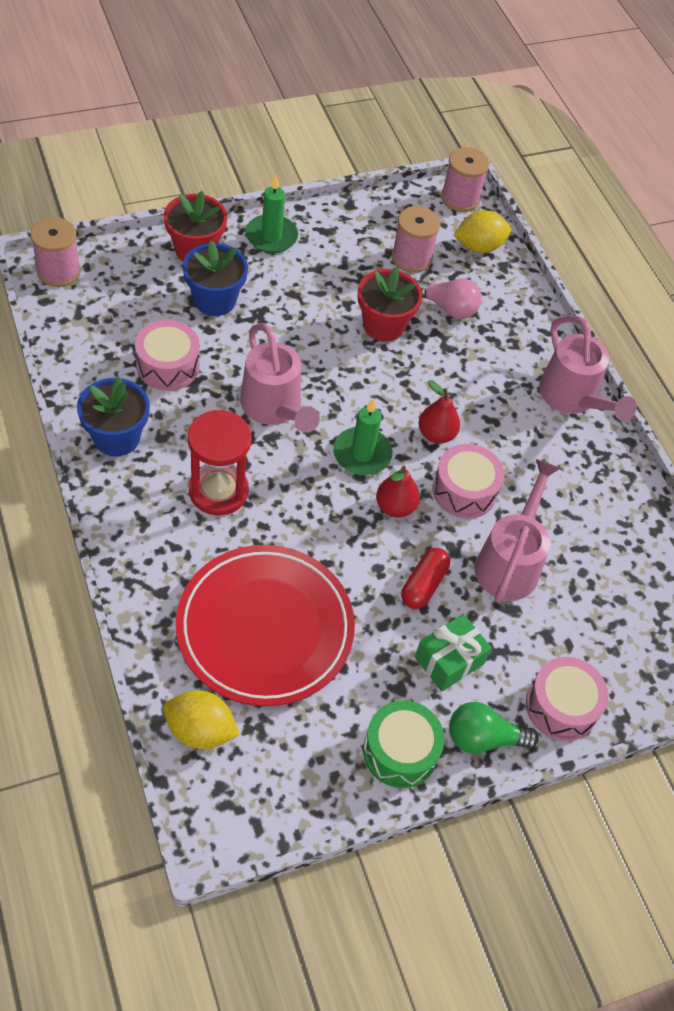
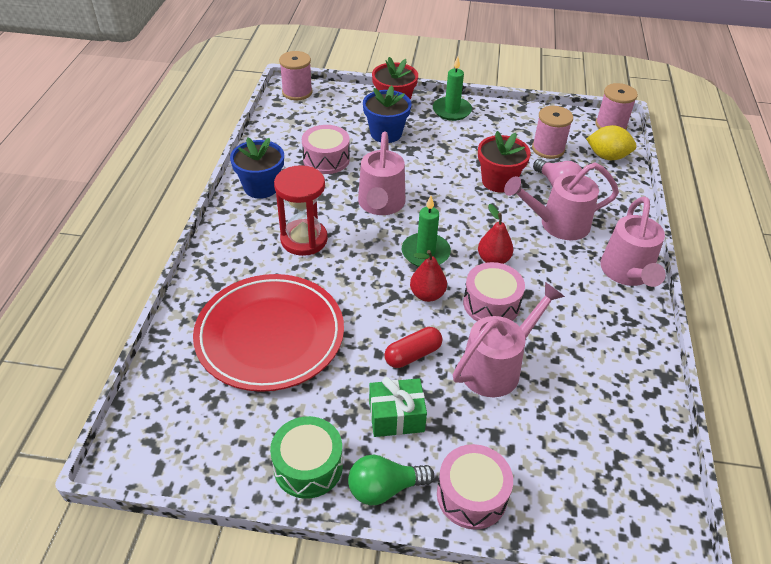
camera: 35 degrees right, 10 degrees down
(200, 730) = (172, 382): yellow lemon -> none
(475, 361) = (557, 224): none -> pink watering can
(483, 738) = (384, 488): green light bulb -> green light bulb turned 45 degrees counterclockwise

